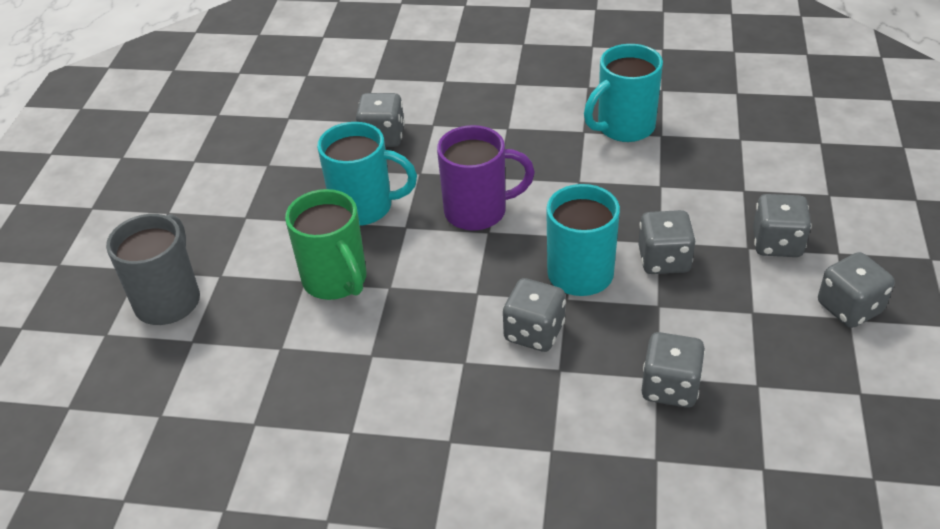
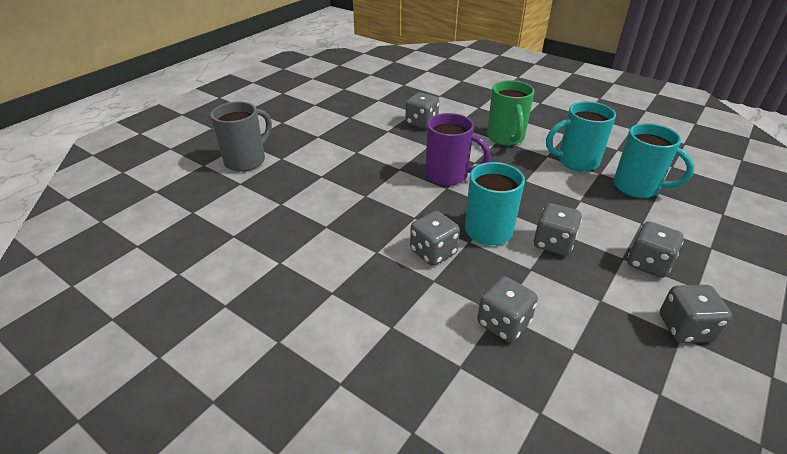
camera: 25 degrees right, 5 degrees down
(336, 281) = (338, 182): green mug -> green mug (506, 138)
(365, 207) = (384, 152): turquoise mug -> turquoise mug (638, 187)

